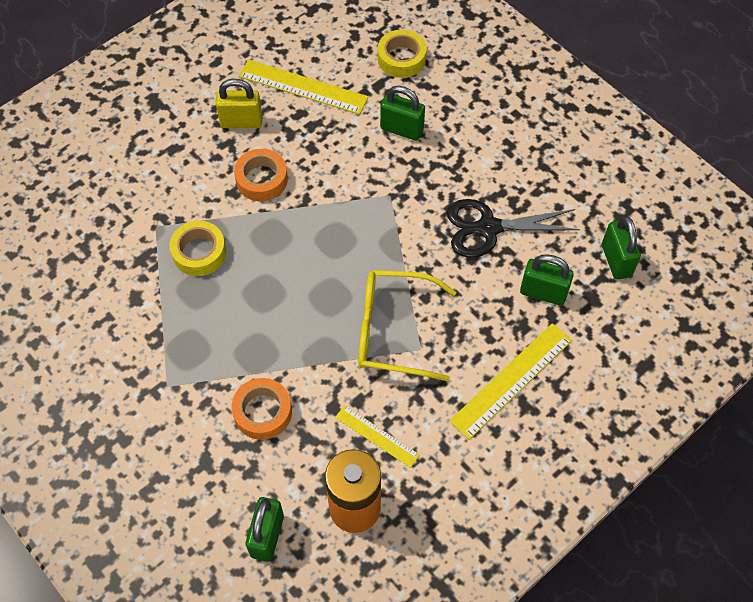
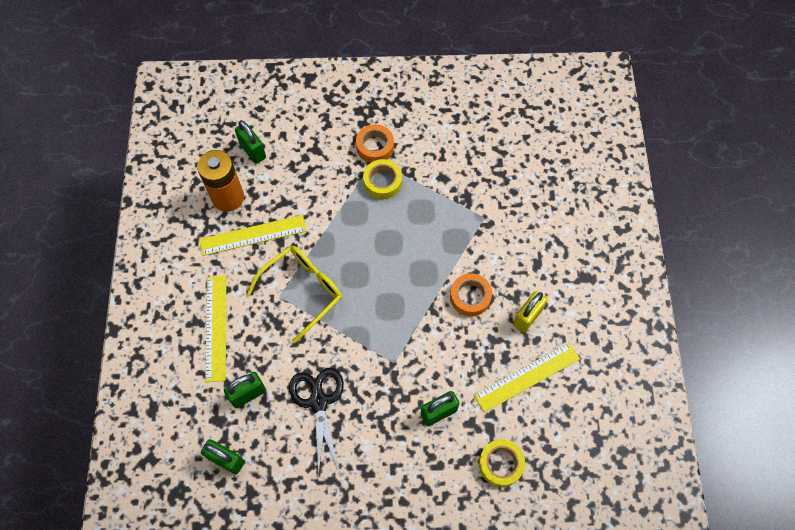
camera: 130 degrees right, 5 degrees up
(199, 252) = (445, 228): yellow tape -> yellow tape (382, 182)
(262, 412) = (317, 192): orange tape -> orange tape (375, 147)
(377, 436) = (253, 235): yellow ruler -> yellow ruler, size x1.70
(488, 228) = (318, 401): black scissors -> black scissors turned 45 degrees counterclockwise

